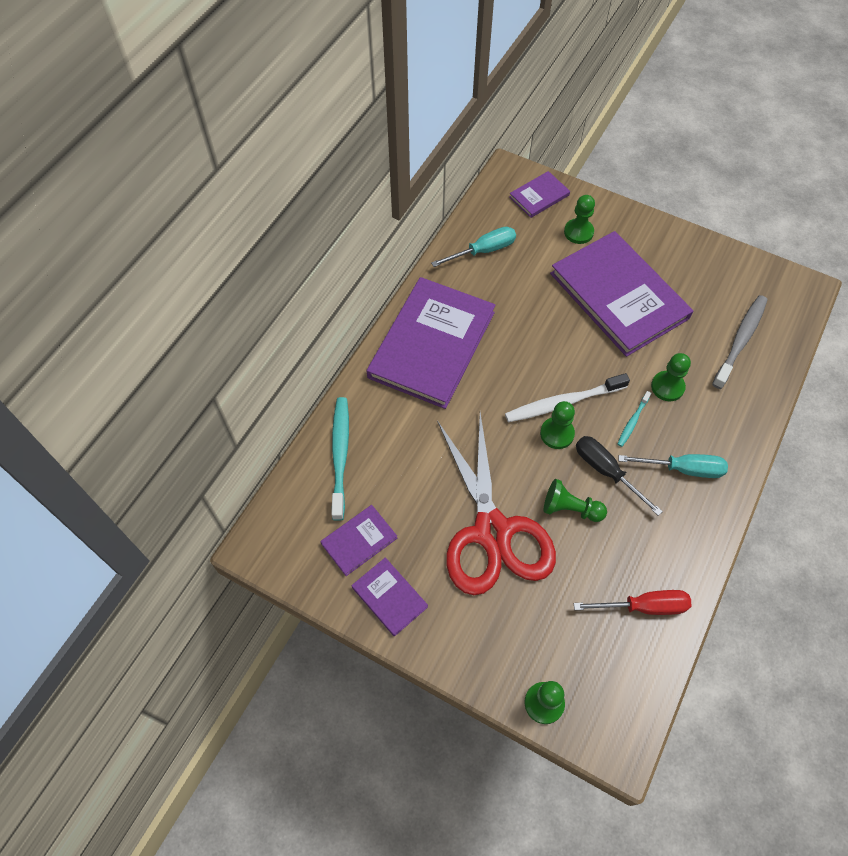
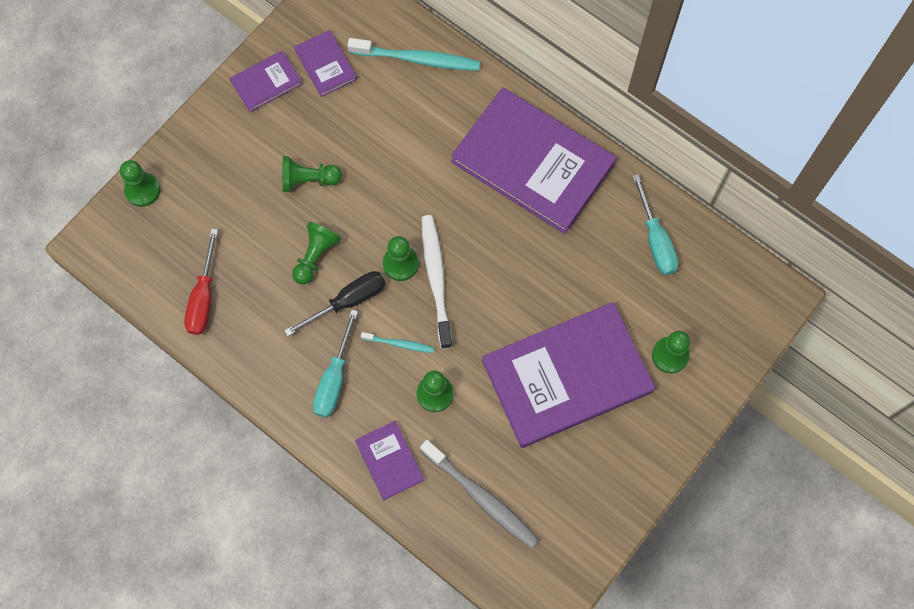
camera: 100 degrees right, 10 degrees up
(492, 531) = (308, 180): red scissors -> green pawn
(539, 196) = (734, 323): purple book -> purple book (389, 460)
(632, 422) = (399, 344): turquoise toothbrush -> turquoise toothbrush turned 150 degrees clockwise

